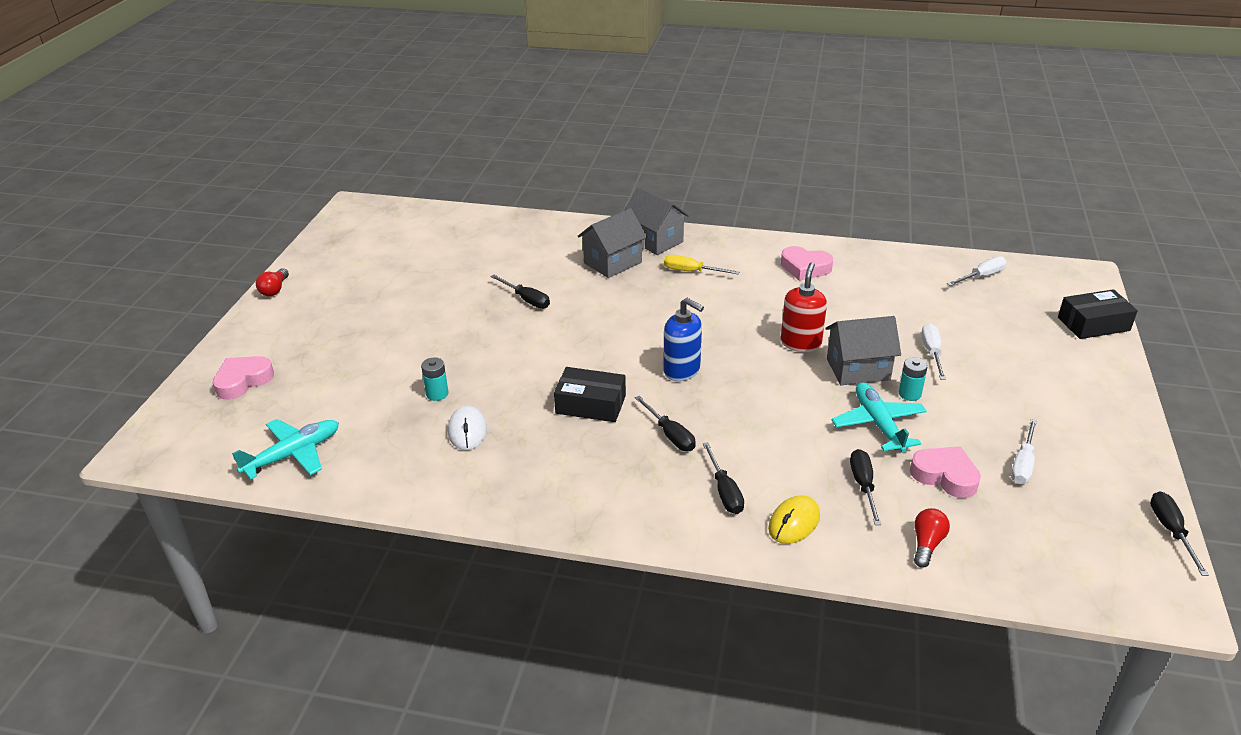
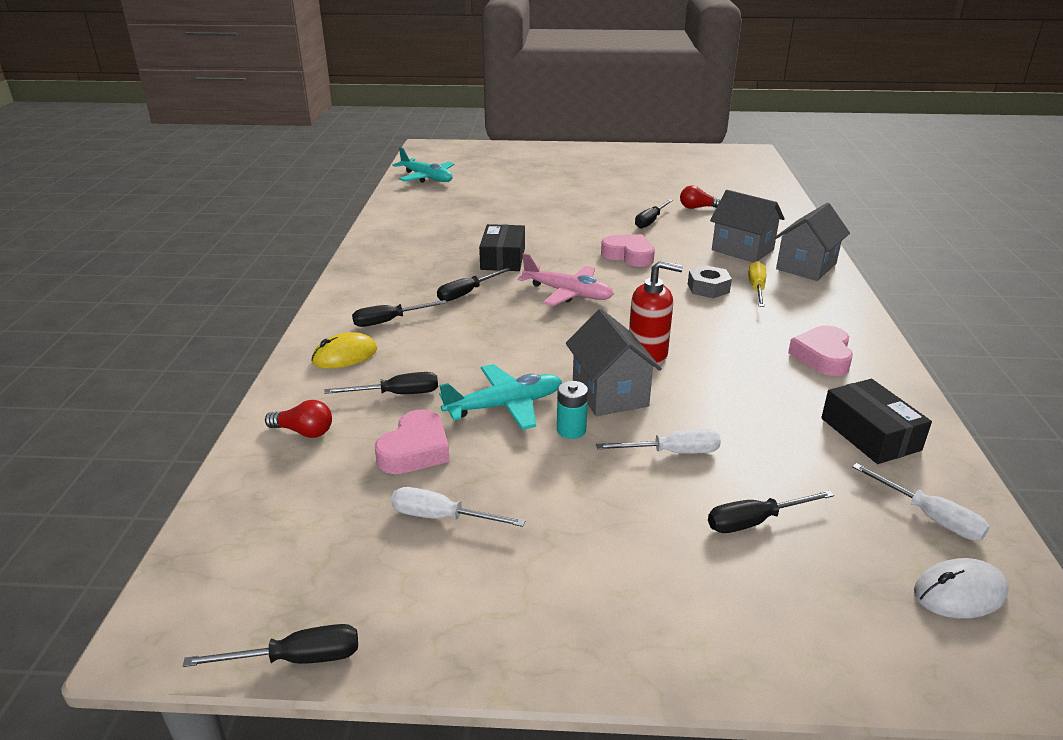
camera: 80 degrees right, 5 degrees down
(243, 381) = (501, 155): pink heart -> pink heart (629, 255)
(274, 290) = (612, 147): red light bulb -> red light bulb (697, 208)
(437, 394) = (502, 206): turquoise battery -> none
(467, 431) = (459, 220): white mouse -> white mouse (959, 593)
(682, 370) = (568, 293): blue soap dispenser -> pink plane
(686, 294) = (708, 288): none -> grey nut
(794, 522) = (345, 355): yellow mouse -> yellow mouse turned 60 degrees counterclockwise
(998, 335) = (754, 521): none -> black screwdriver
(1093, 324) = (862, 654): black box -> black box (870, 434)

